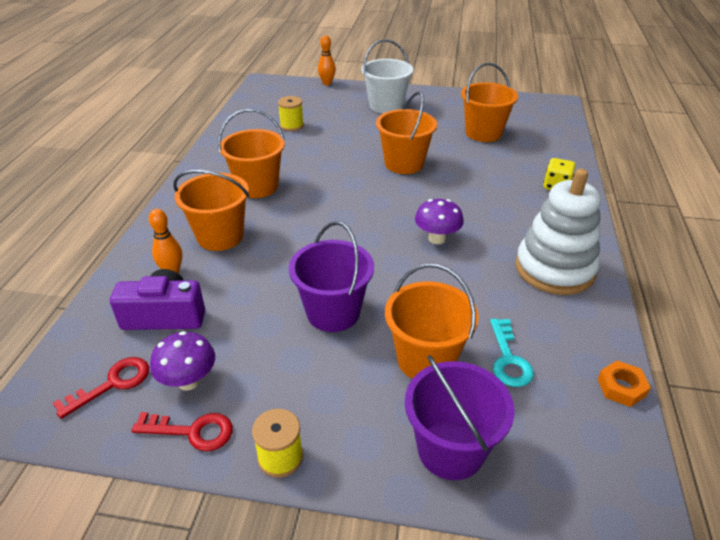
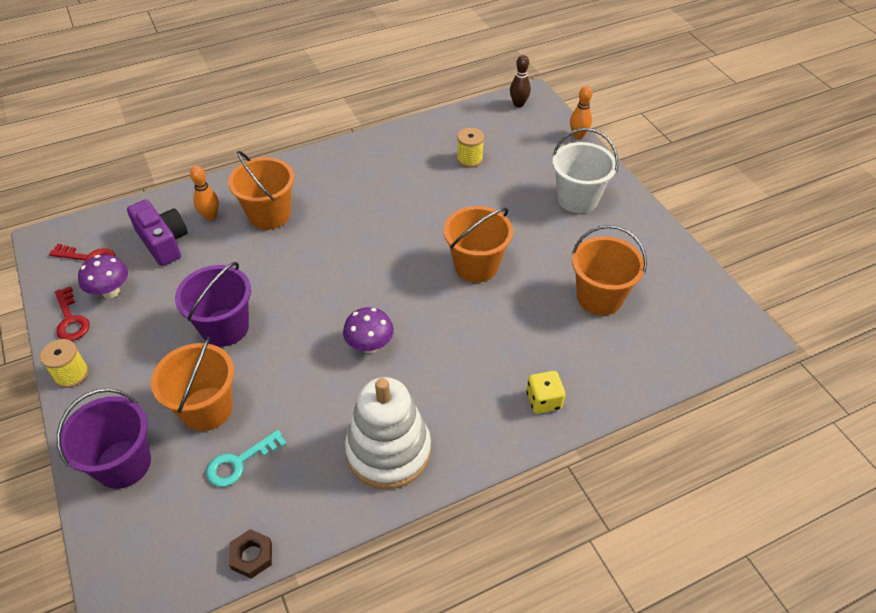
camera: 55 degrees right, 10 degrees up
(257, 186) = (352, 195): orange bucket -> none
(264, 89) = (518, 104): none -> brown bowling pin
(621, 387) = (252, 556): orange nut -> brown nut

